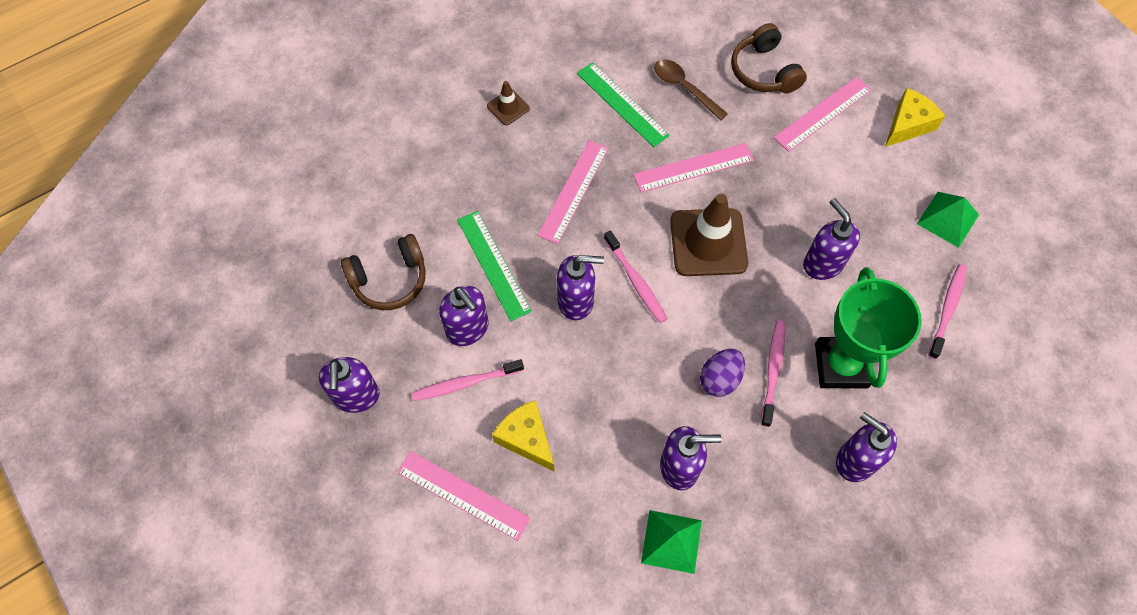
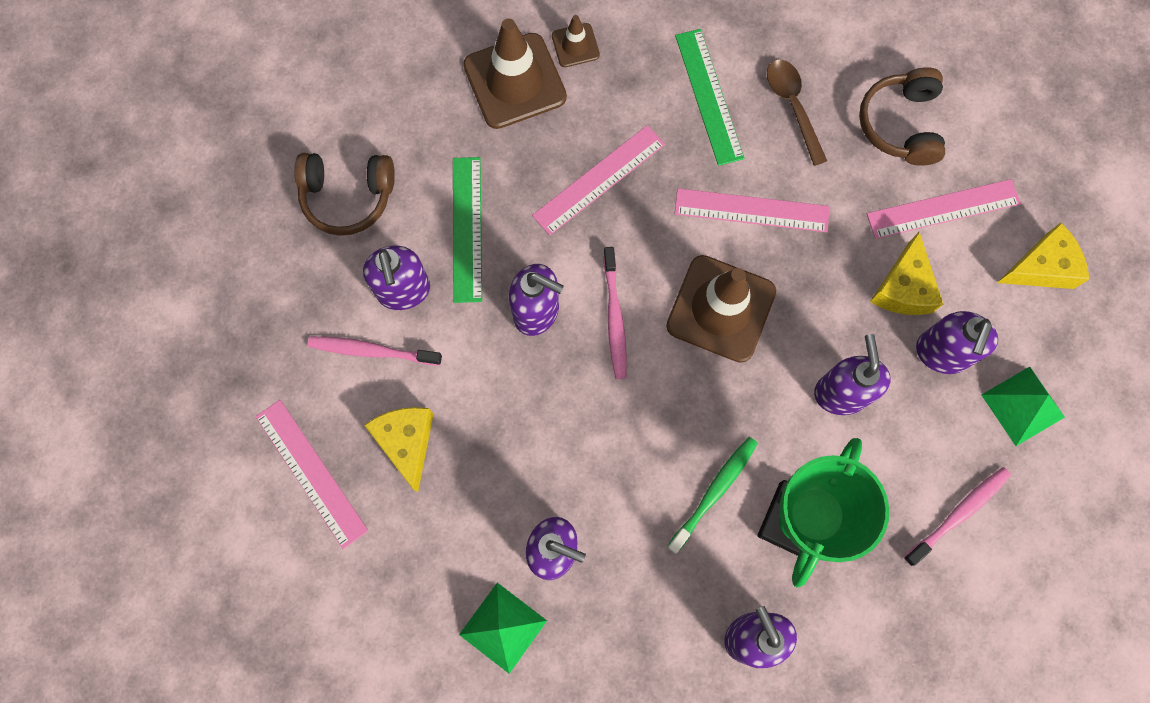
camera: 25 degrees right, 10 degrees up
(356, 396) = (253, 314): purple soap dispenser -> purple soap dispenser (941, 353)
(476, 148) = (515, 81): none -> brown traffic cone
(720, 379) = (649, 473): purple egg -> none
(772, 371) = (714, 492): pink toothbrush -> green toothbrush
(825, 176) = (903, 288): none -> yellow cheese

